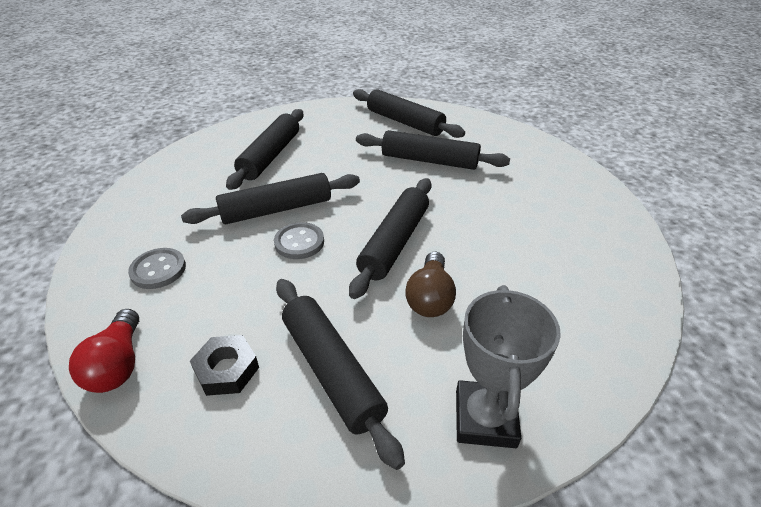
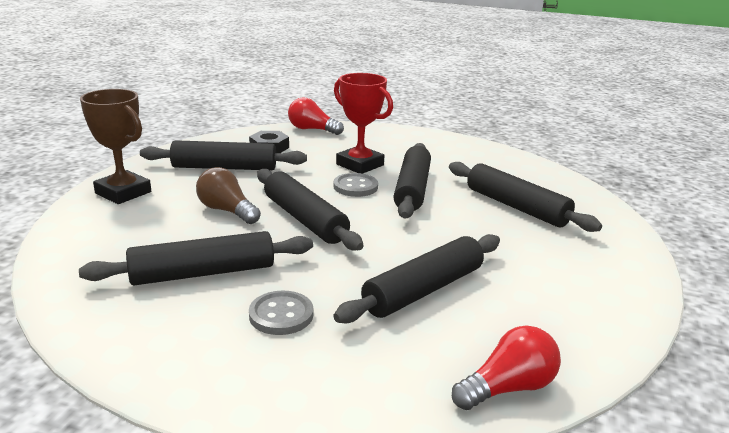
camera: 120 degrees right, 15 degrees down
(158, 270) = (381, 145): grey button -> grey button (281, 315)
(236, 262) = (360, 165): none -> red trophy
(405, 122) = (552, 314): black rolling pin -> black rolling pin (203, 273)
(477, 122) = (507, 388): none -> red light bulb
(485, 418) = (123, 192): grey trophy -> brown trophy

